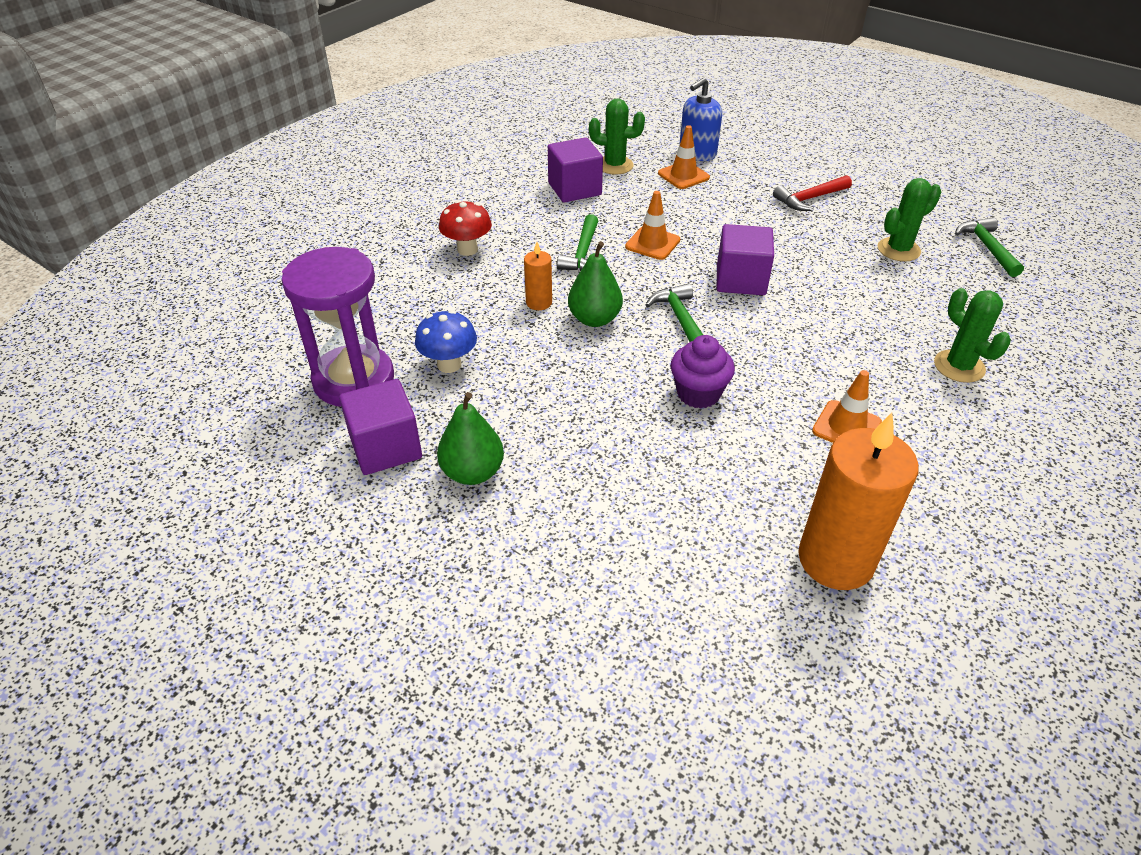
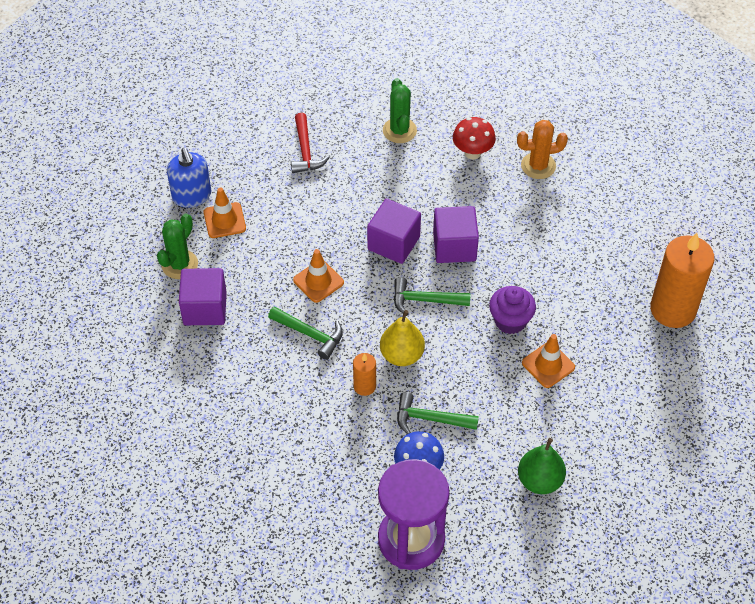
camera: 70 degrees left, 10 degrees up
(386, 447) = (496, 530): purple cube -> purple cube (454, 246)
(467, 249) = (264, 418): red mushroom -> red mushroom (472, 153)
(594, 319) = (402, 355): green pear -> yellow pear
(846, 427) = (571, 253): orange traffic cone -> orange traffic cone (548, 365)
(959, 366) = (538, 166): green cactus -> orange cactus
(987, 248) = (420, 79): green hammer -> green hammer (430, 419)

